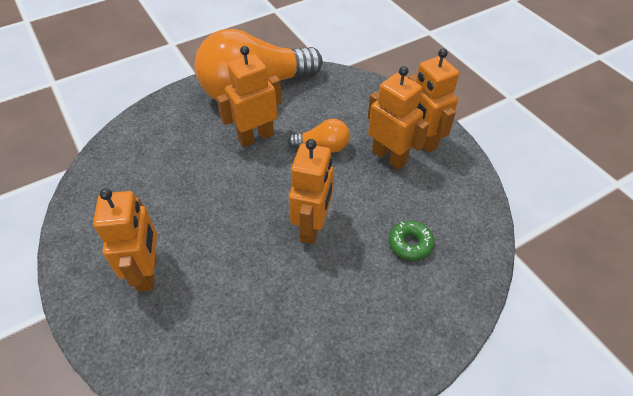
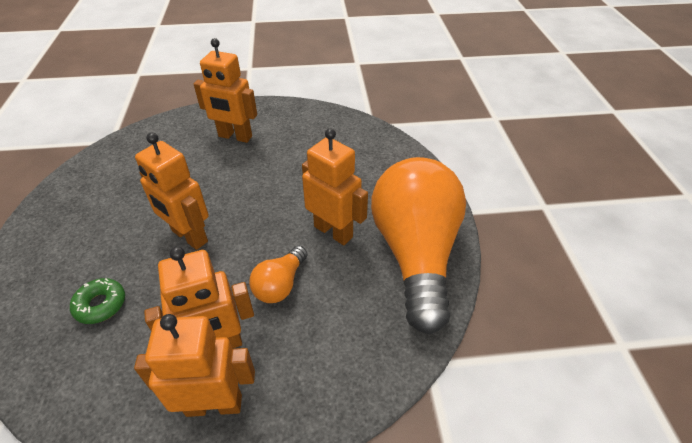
camera: 115 degrees right, 5 degrees down
(256, 137) = (333, 231): orange robot -> orange robot turned 45 degrees counterclockwise

